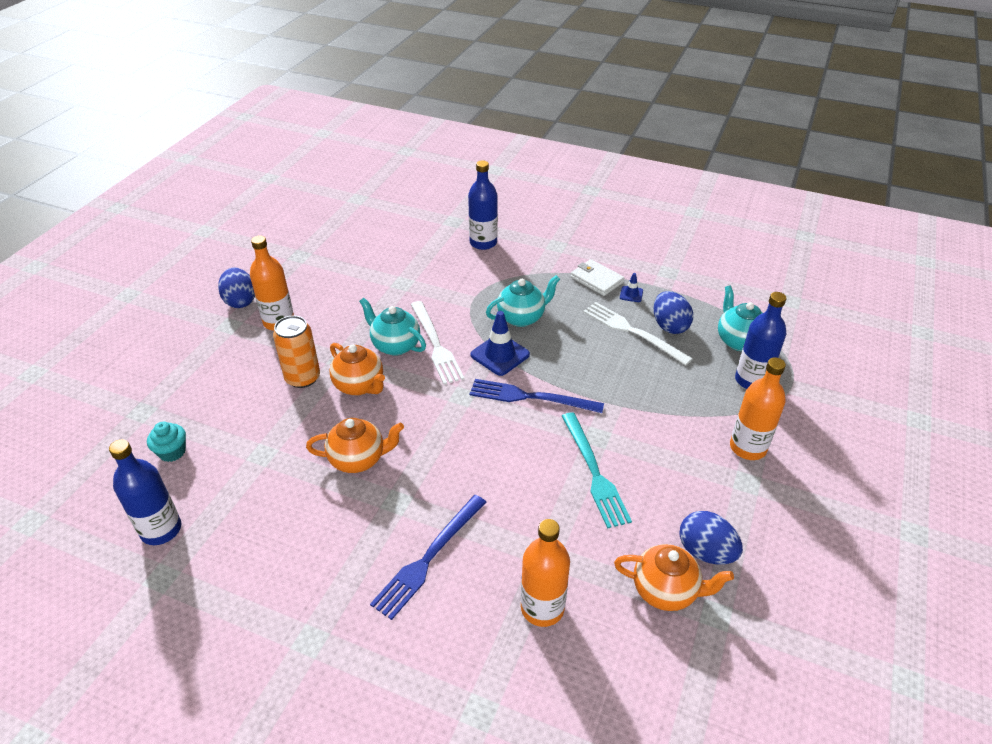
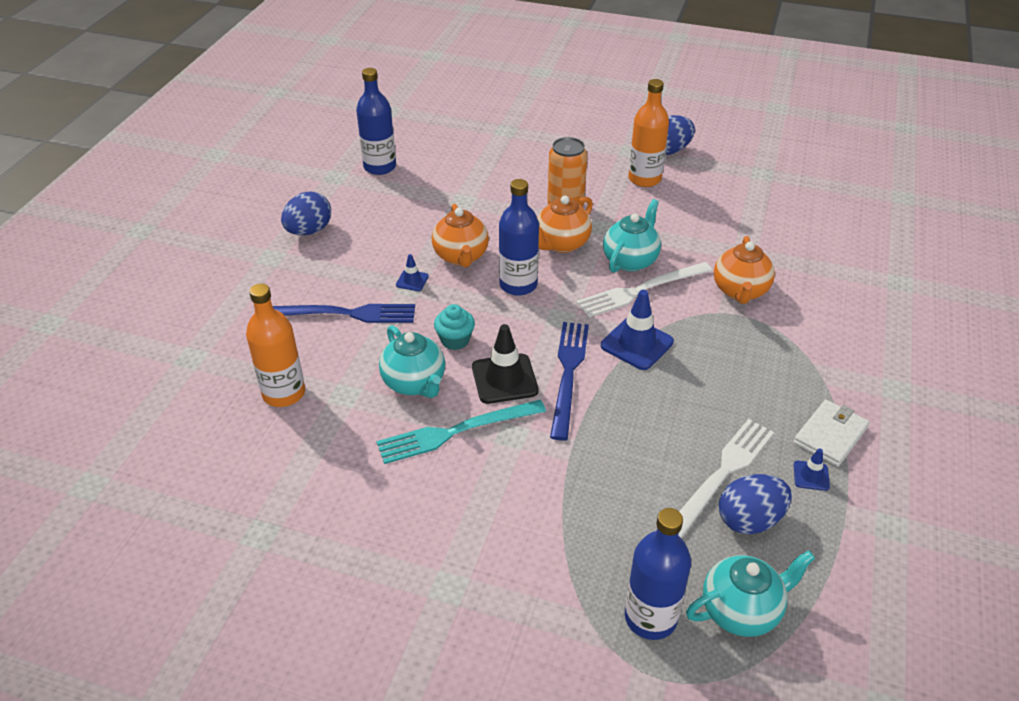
camera: 85 degrees right, 0 degrees up
(172, 452) = (461, 154): turquoise cupcake -> turquoise cupcake (455, 340)
(387, 500) = (412, 281): none -> blue traffic cone
(429, 558) = (345, 314): blue fork -> blue fork turned 150 degrees clockwise
(483, 243) = (863, 314): blue bottle -> blue bottle (518, 285)
(522, 317) = (714, 360): turquoise teapot -> turquoise teapot (415, 383)
(533, 437) = (504, 379): none -> black traffic cone
(666, 591) = (293, 491): orange teapot -> orange teapot (740, 291)
(705, 552) = (341, 531): blue egg -> blue egg (309, 231)
(748, 447) = (510, 595): orange bottle -> none

